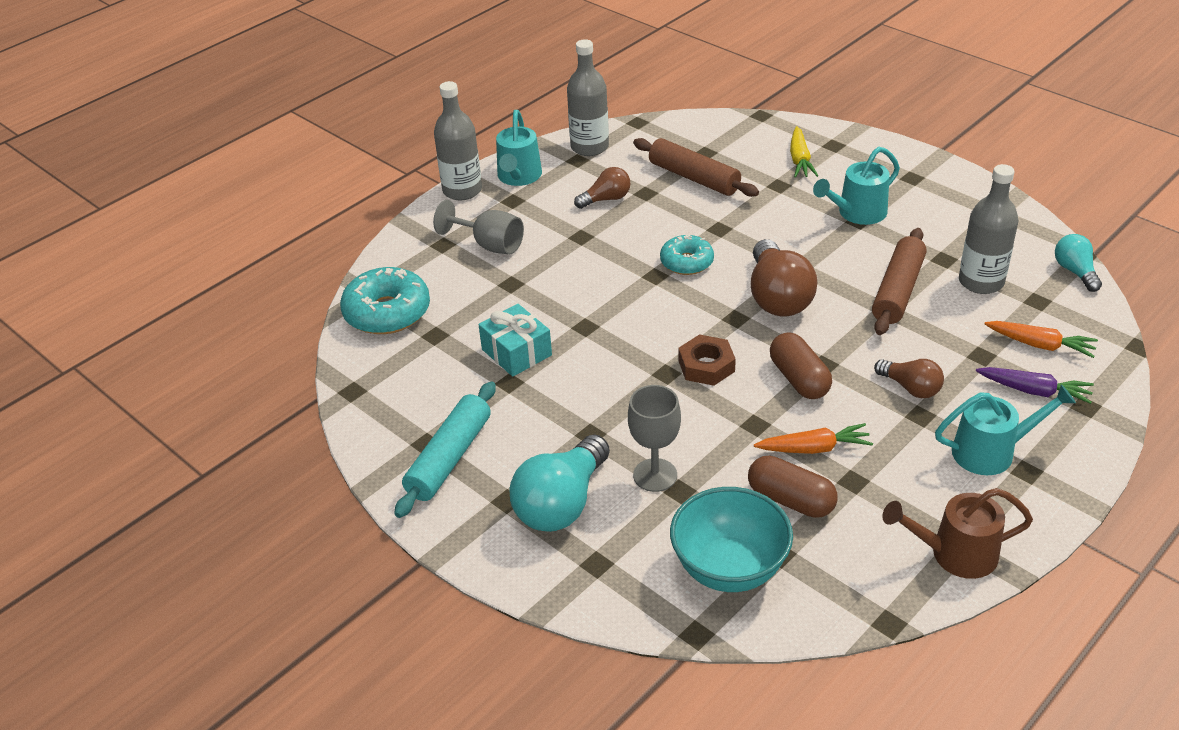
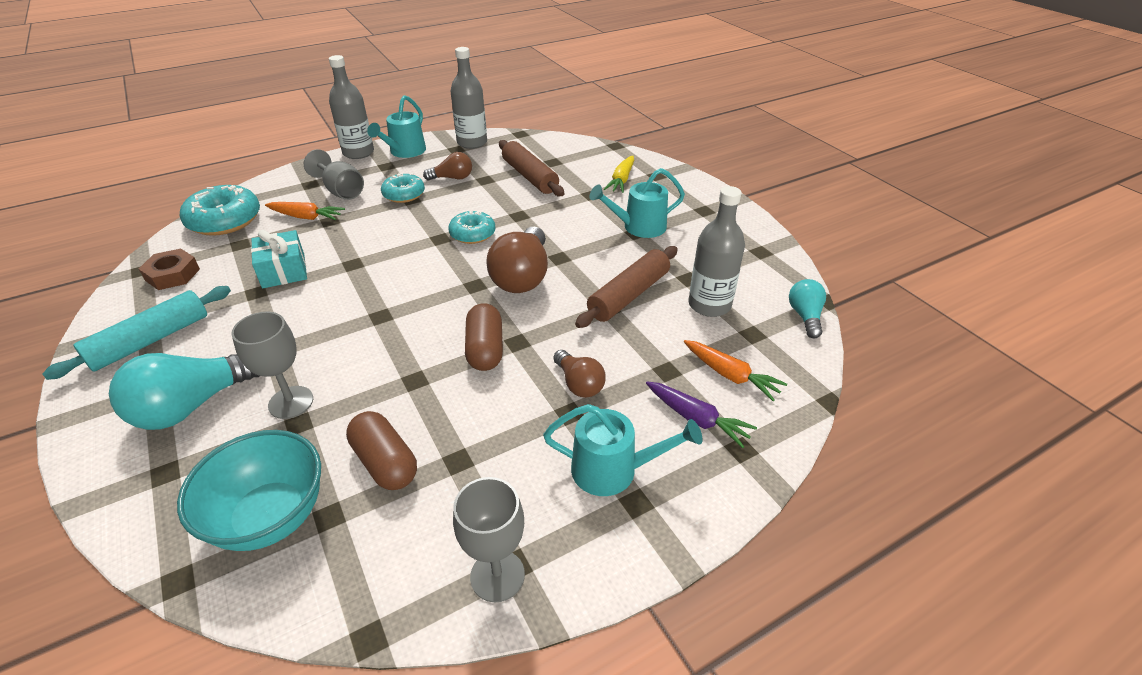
camera: 15 degrees right, 0 degrees up
(568, 233) = (404, 194): none -> turquoise donut
(706, 366) = (417, 318): brown nut -> brown nut (172, 275)
(814, 448) = (447, 417): orange carrot -> orange carrot (306, 217)
(954, 554) = (497, 575): brown watering can -> grey goblet

